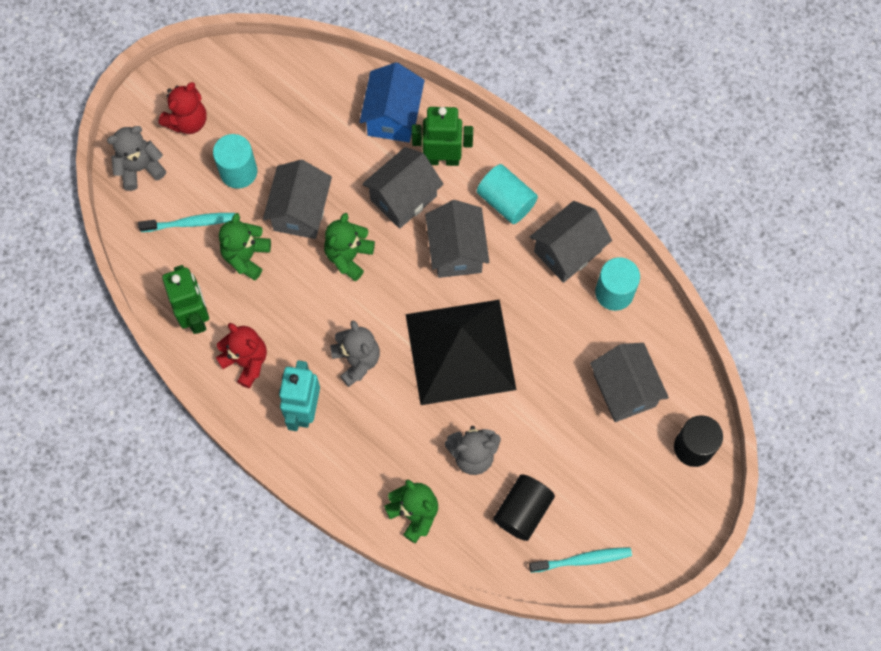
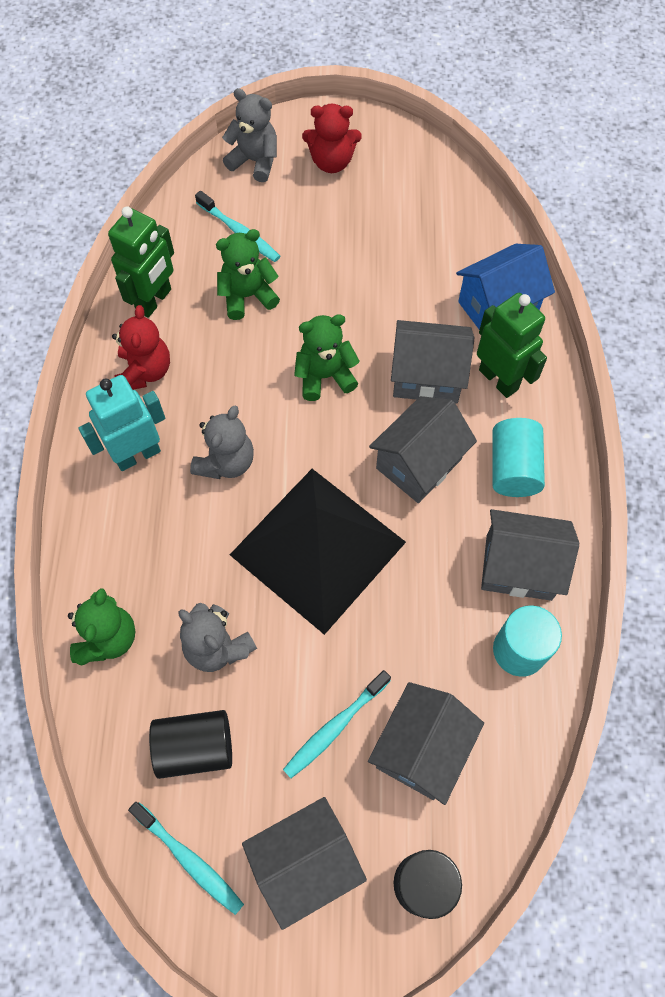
camera: 50 degrees right, 5 degrees down
(238, 171) = (322, 231): turquoise cylinder -> none
(300, 211) = (331, 305): grey house -> grey house (305, 863)
(574, 426) = (335, 727): none -> turquoise toothbrush

